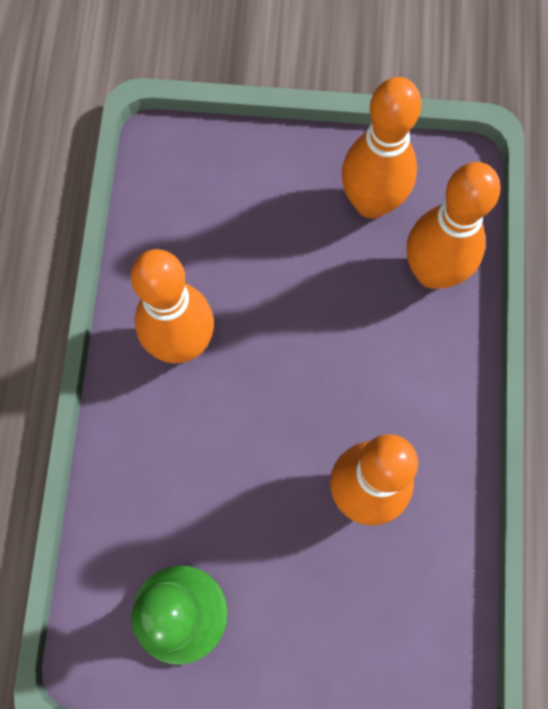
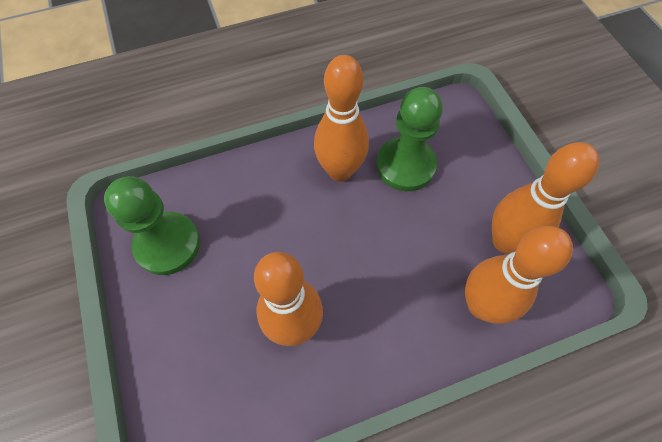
camera: 65 degrees right, 10 degrees down
(215, 259) = (405, 165): none -> green pawn

